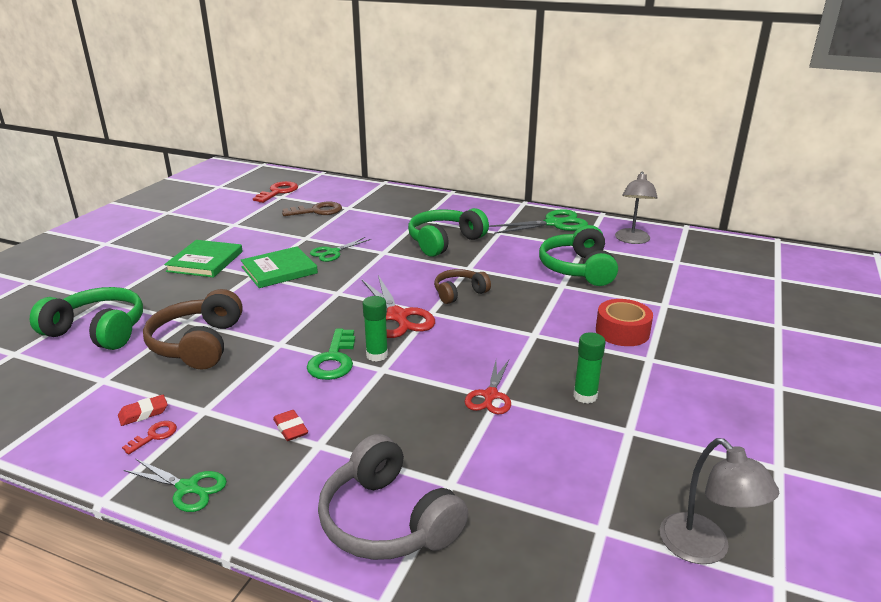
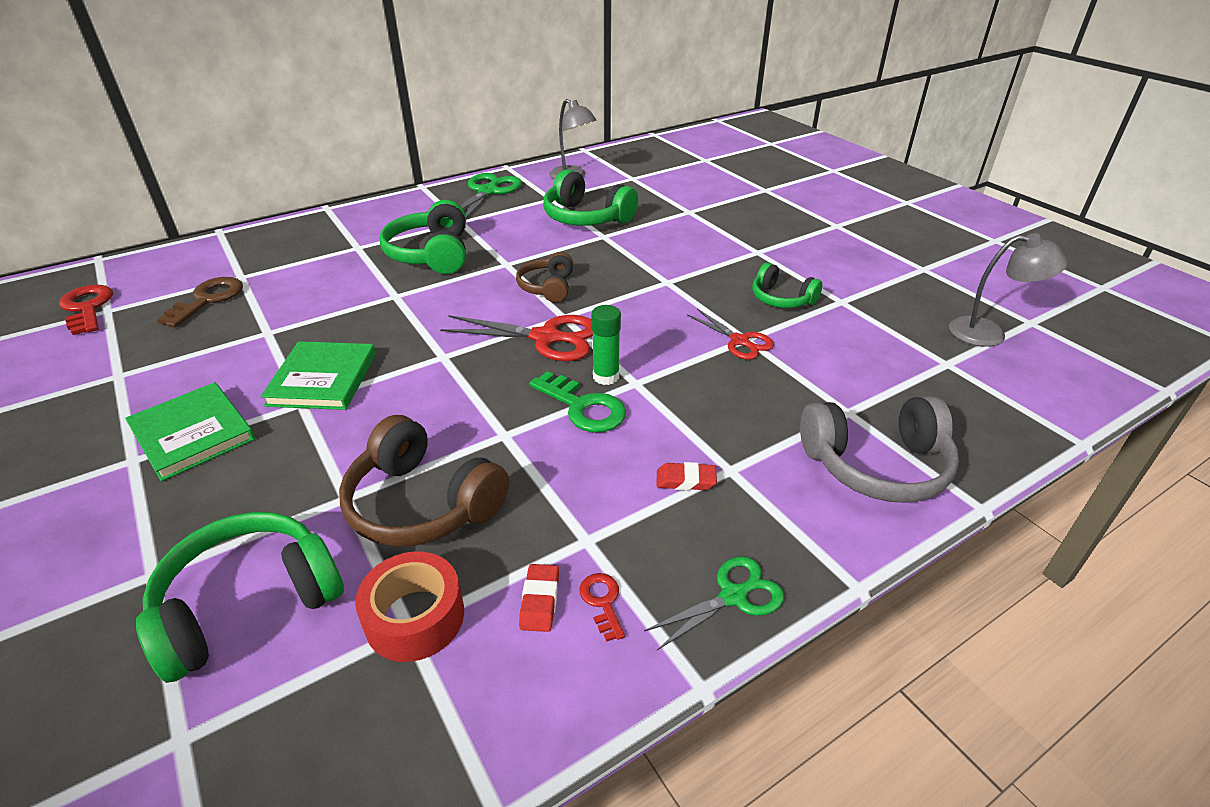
camera: 55 degrees left, 10 degrees up
(333, 252) = (340, 326): green scissors -> none
(585, 396) = (781, 299): green glue stick -> green headphones
(622, 331) = (708, 244): red tape -> red tape (415, 617)

